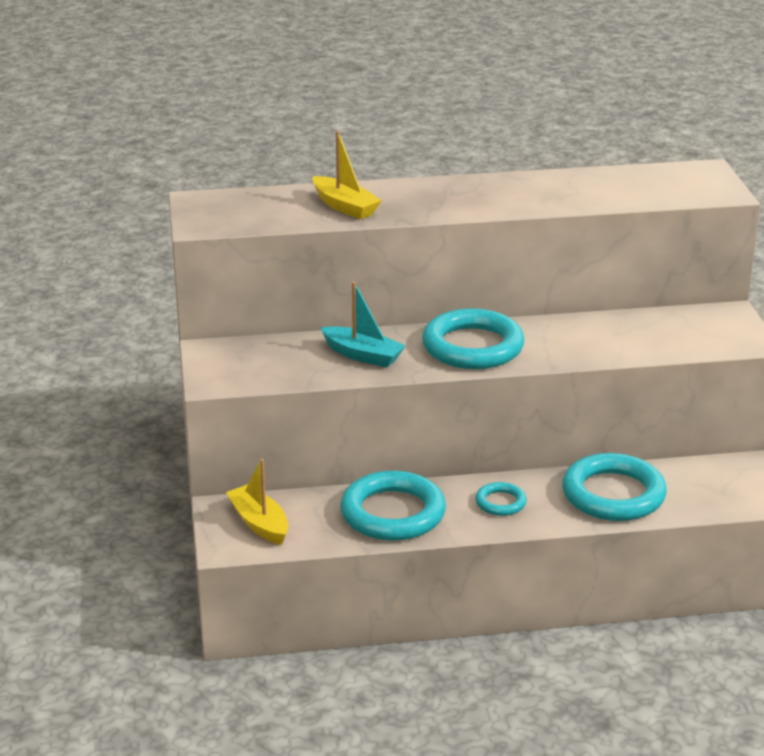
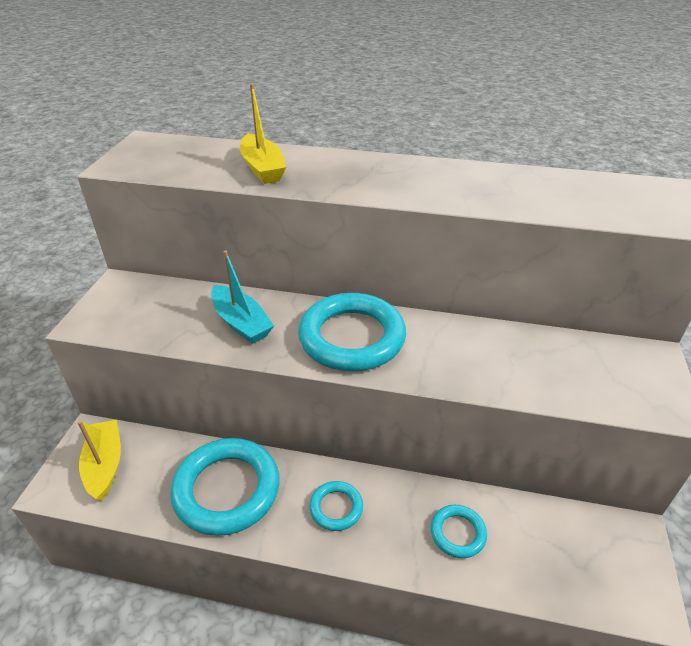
camera: 20 degrees right, 10 degrees up
(613, 494) = (458, 533): turquoise ring -> turquoise ring, size x0.49

